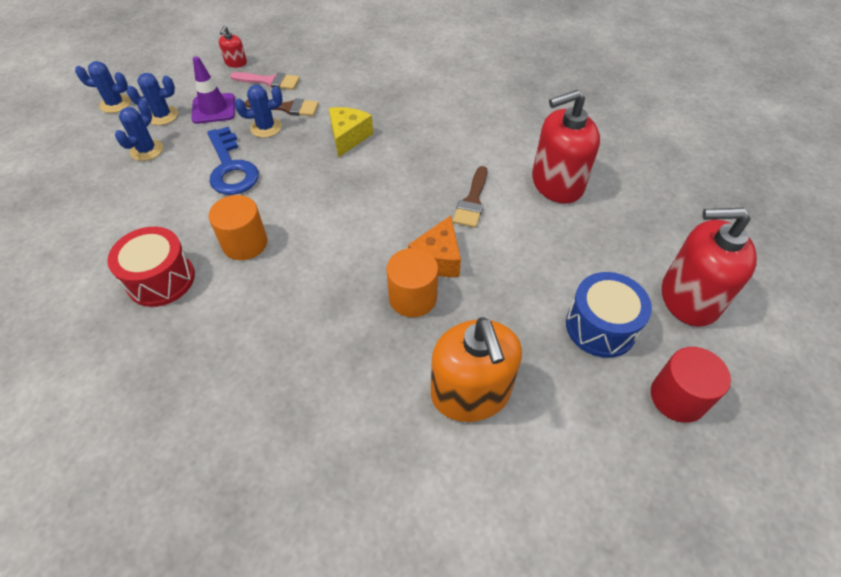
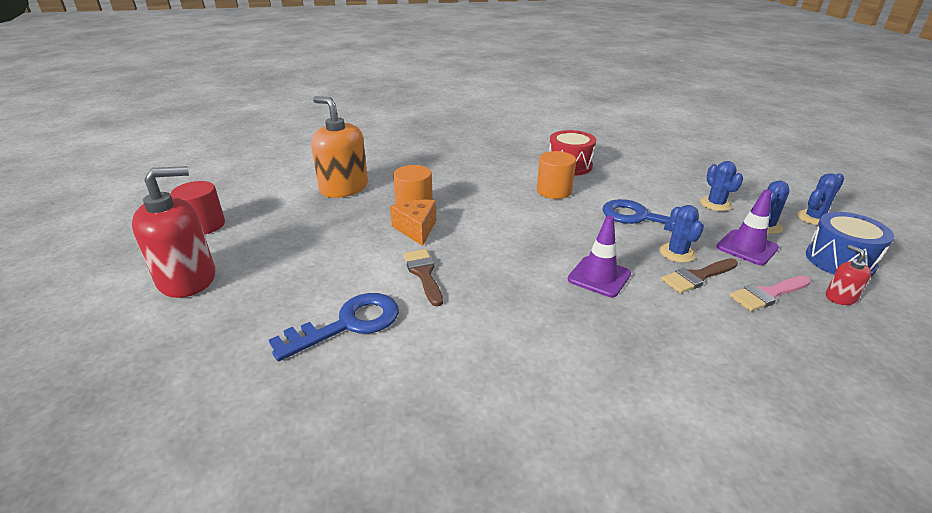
camera: 145 degrees right, 20 degrees down
(266, 128) = (677, 253): blue cactus -> blue cactus turned 45 degrees counterclockwise
(348, 137) = (599, 277): yellow cheese -> purple traffic cone
(557, 184) = (348, 324): red soap dispenser -> blue key
(600, 327) = (267, 238): blue drum -> blue drum (839, 261)

